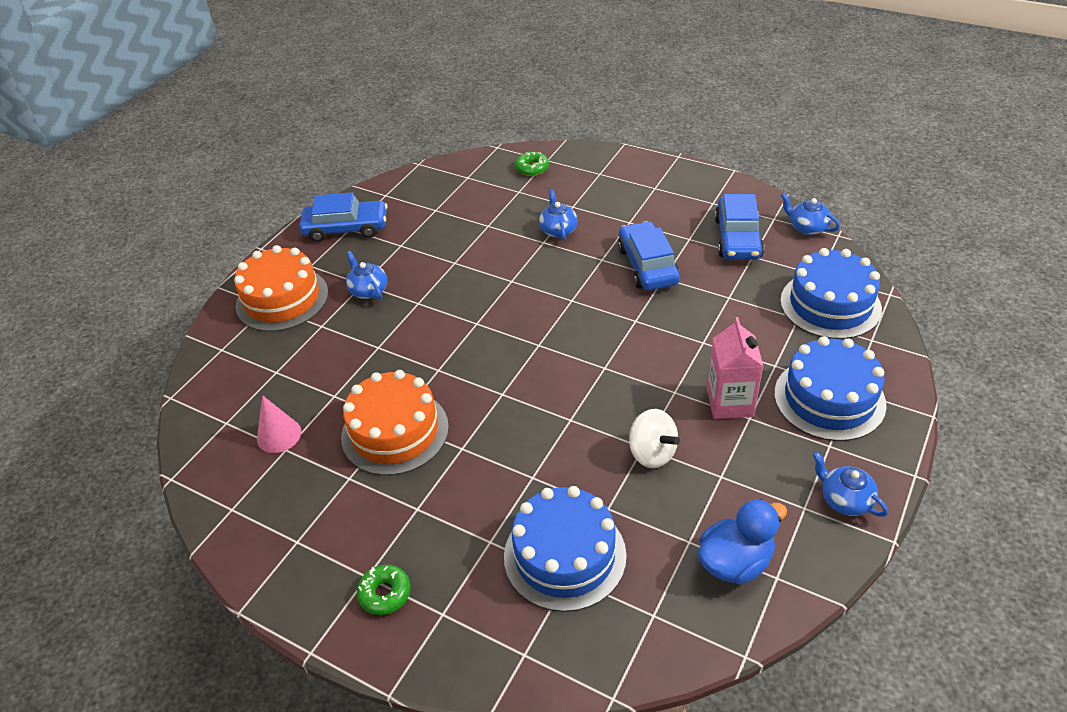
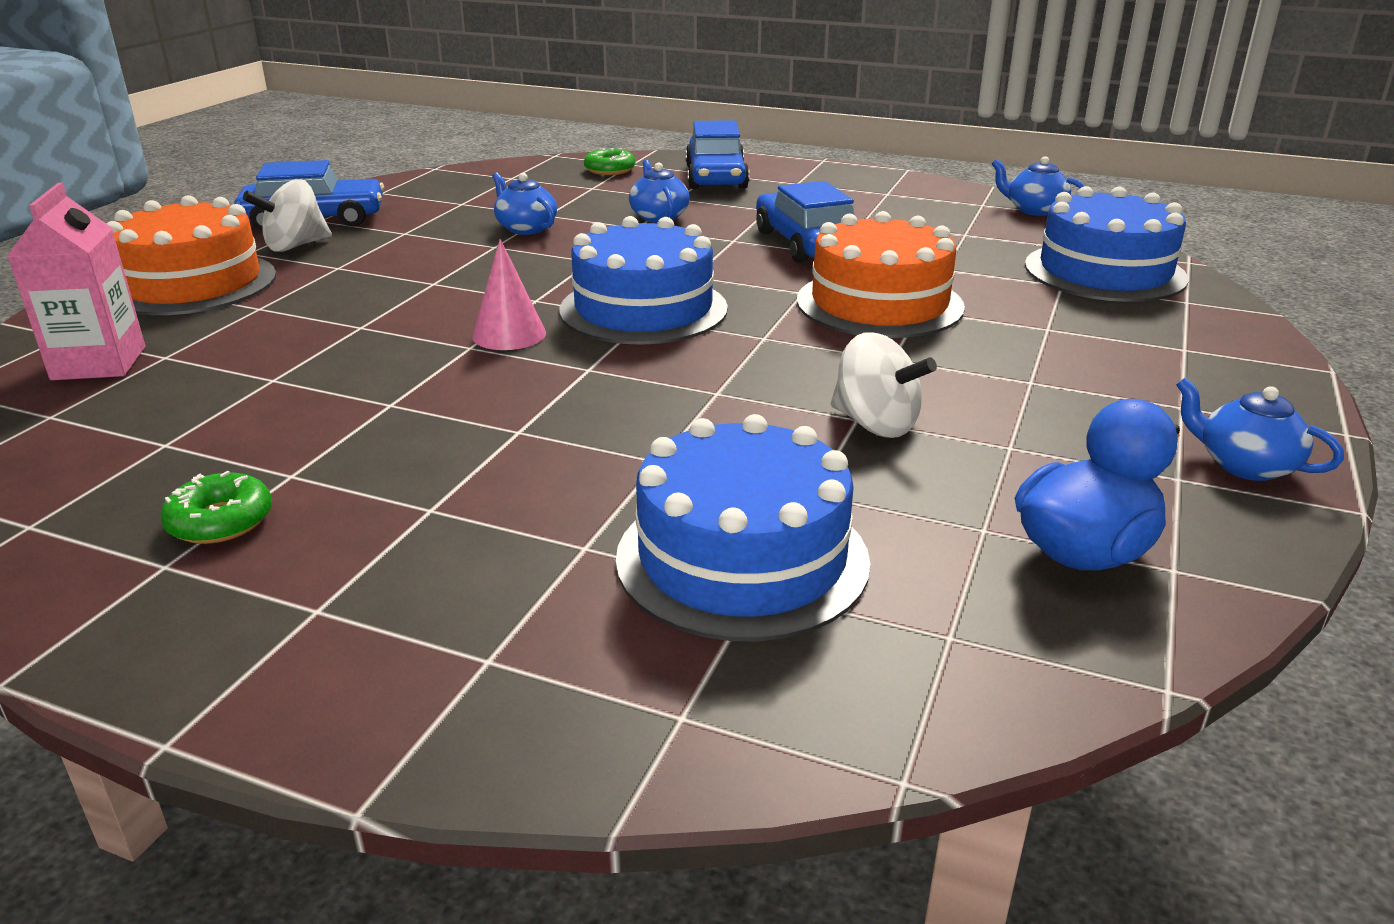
camera: 10 degrees left, 15 degrees down
(279, 435) = (155, 427): pink cone -> pink cone (509, 334)
(337, 259) = (295, 246): none -> white spinning top
(368, 290) = (347, 273): blue teapot -> blue teapot (526, 228)
(385, 593) = (356, 634): green donut -> green donut (220, 521)
(395, 432) = (388, 416): orange cake -> orange cake (879, 303)
(730, 403) = (990, 366): pink carton -> pink carton (99, 363)
(737, 238) = (936, 219): blue car -> blue car (716, 177)
(829, 398) = (1153, 358): blue cake -> blue cake (643, 309)

